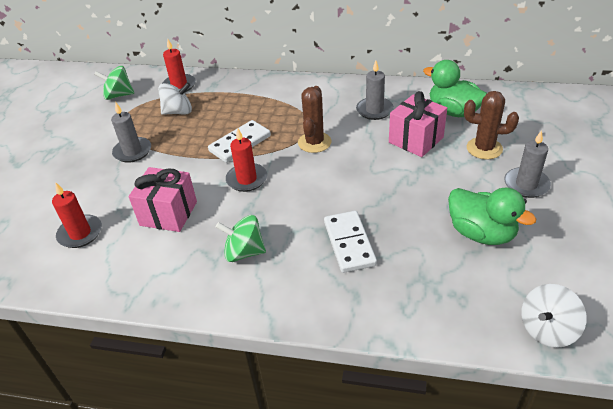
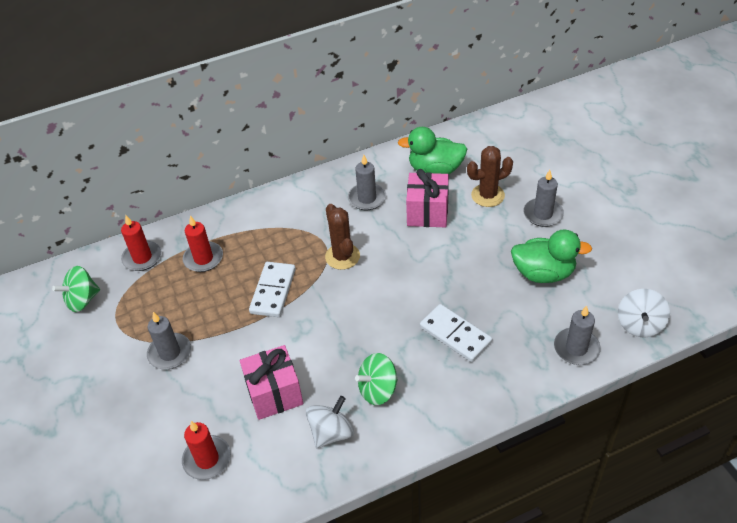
camera: 35 degrees left, 5 degrees up
(178, 112) = (173, 287): white spinning top -> white spinning top (331, 432)
(247, 179) = (315, 323): red candle -> red candle (203, 258)
(455, 314) = (576, 348): none -> grey candle

